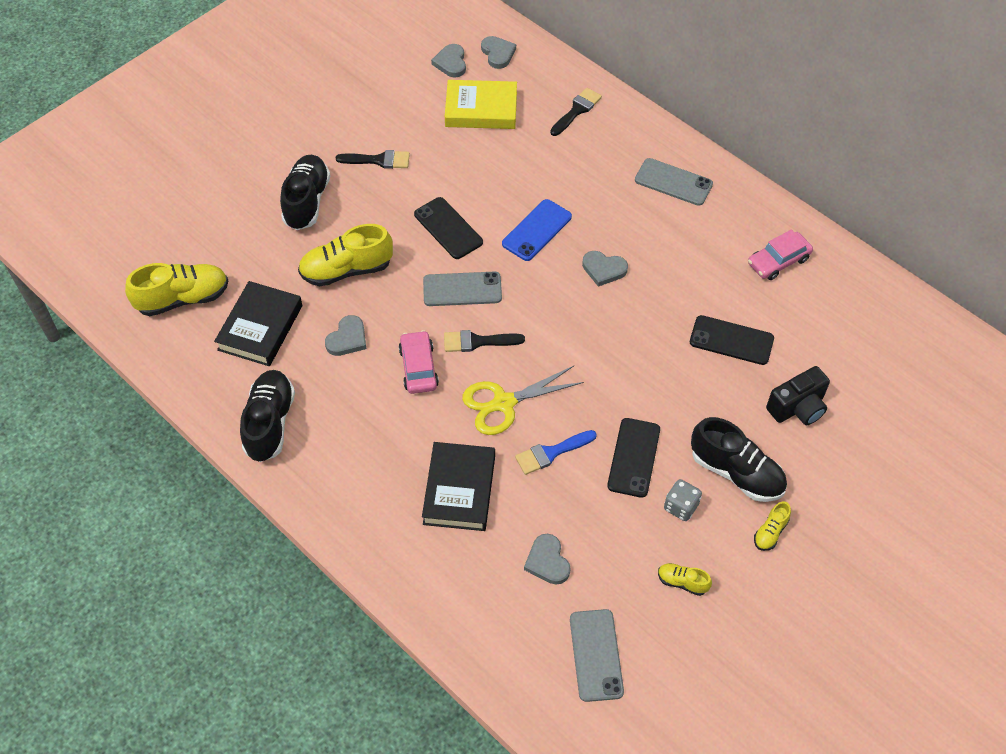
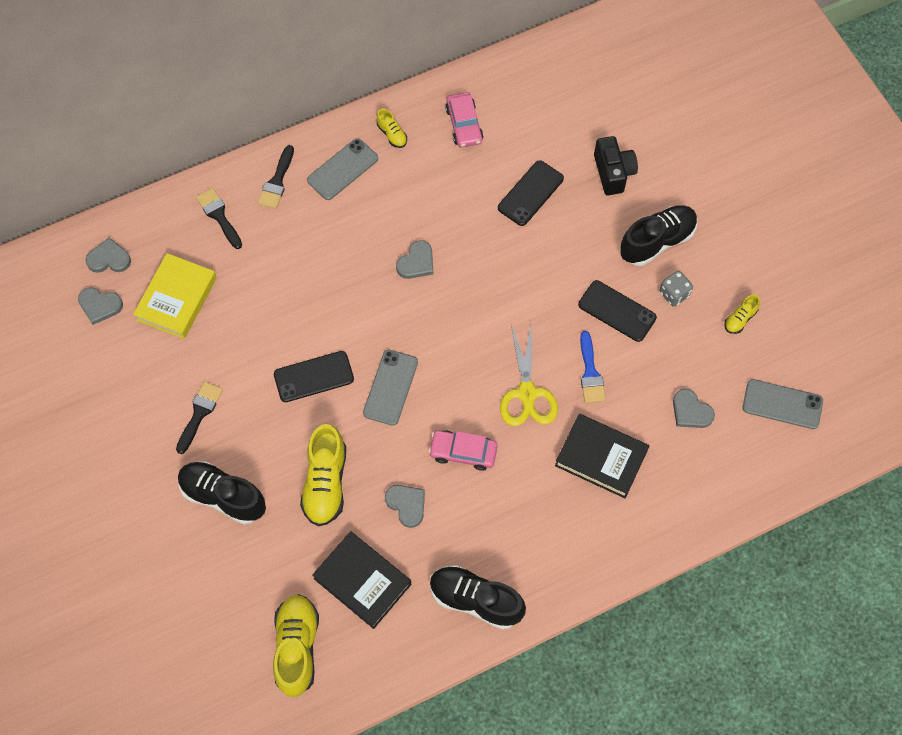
camera: 70 degrees left, 10 degrees up
(477, 342) = (454, 393): black brush -> black brush (277, 181)
(537, 230) = (349, 301): blue phone -> none
(547, 561) = (690, 411): grey heart -> grey heart turned 45 degrees clockwise
(770, 532) = (717, 239): yellow shoe -> yellow shoe (392, 134)

